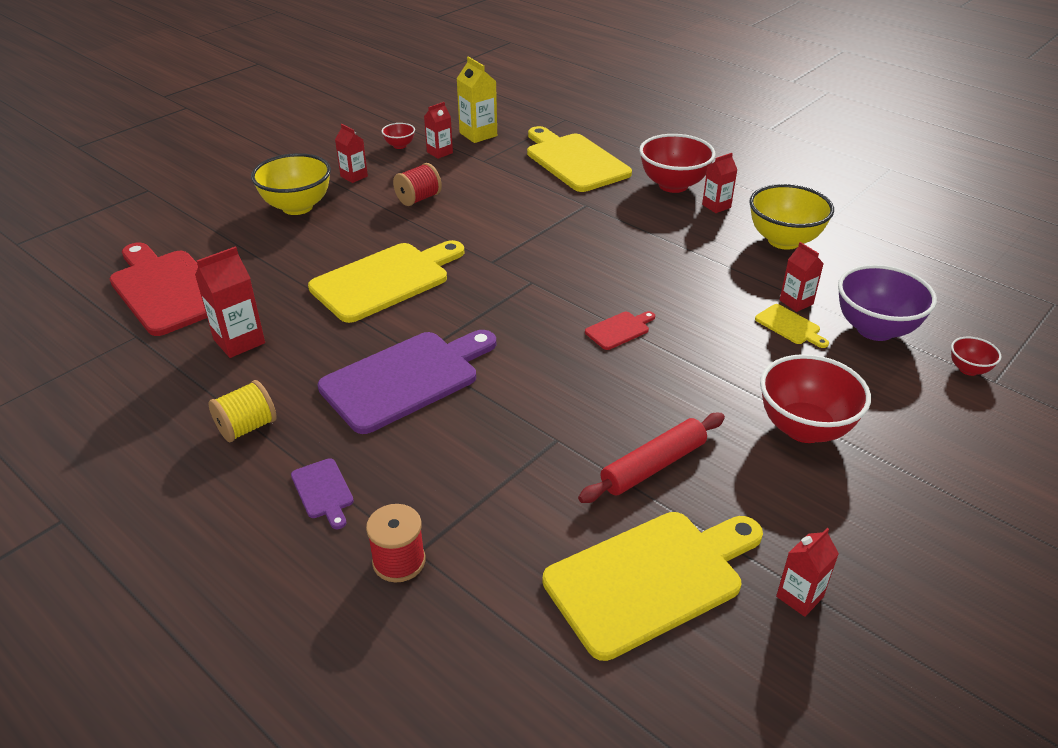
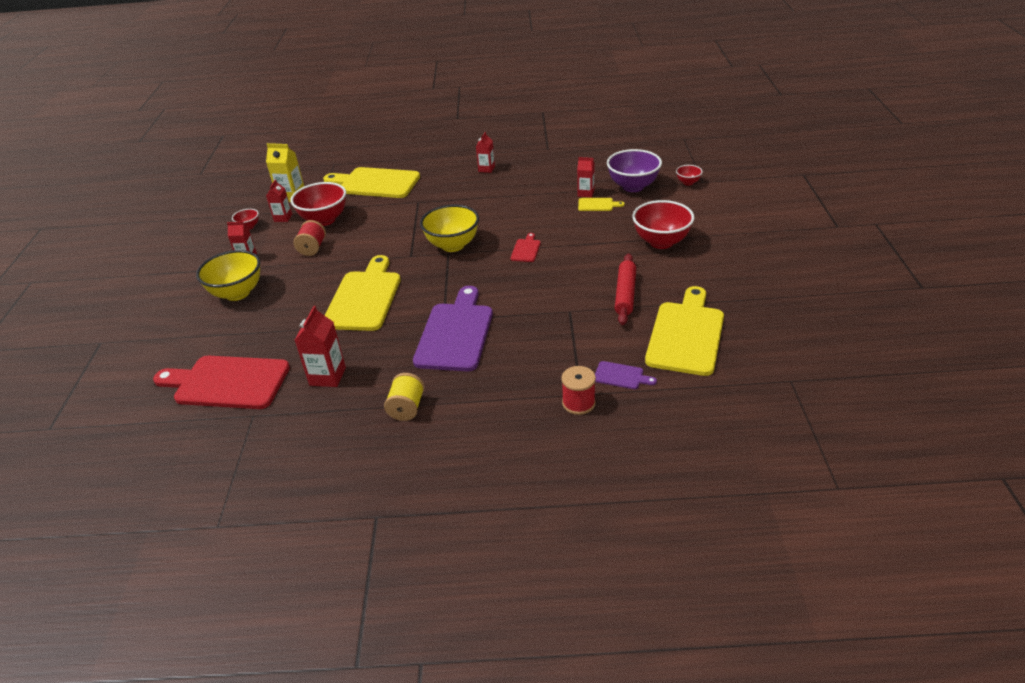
camera: 40 degrees left, 0 degrees up
(323, 491) = (496, 404): purple cutting board -> purple cutting board (621, 376)
(673, 185) = (449, 169): red bowl -> red bowl (324, 220)
(784, 240) = (541, 169): yellow bowl -> yellow bowl (453, 245)
(799, 597) = (744, 302): red carton -> none

